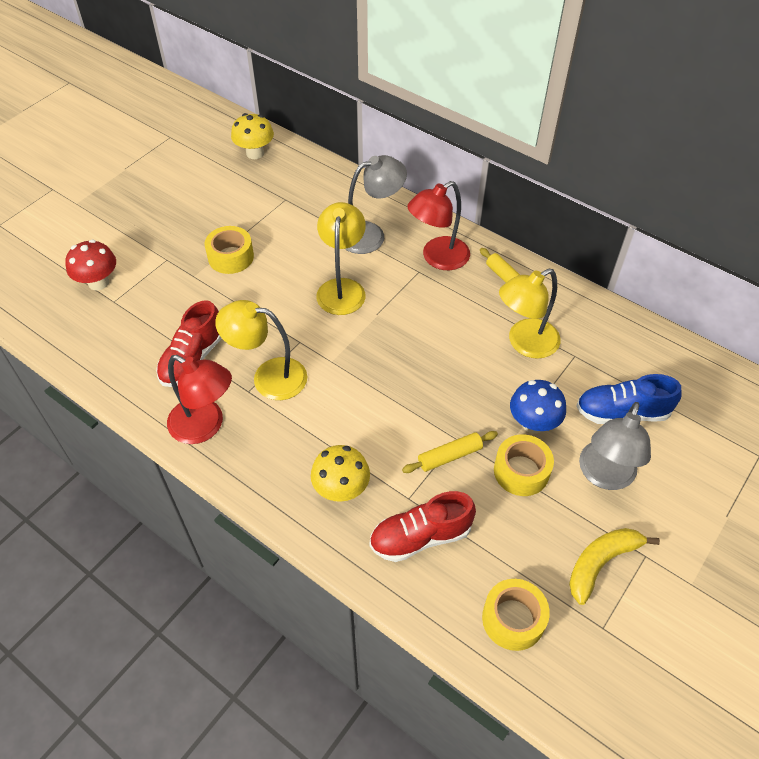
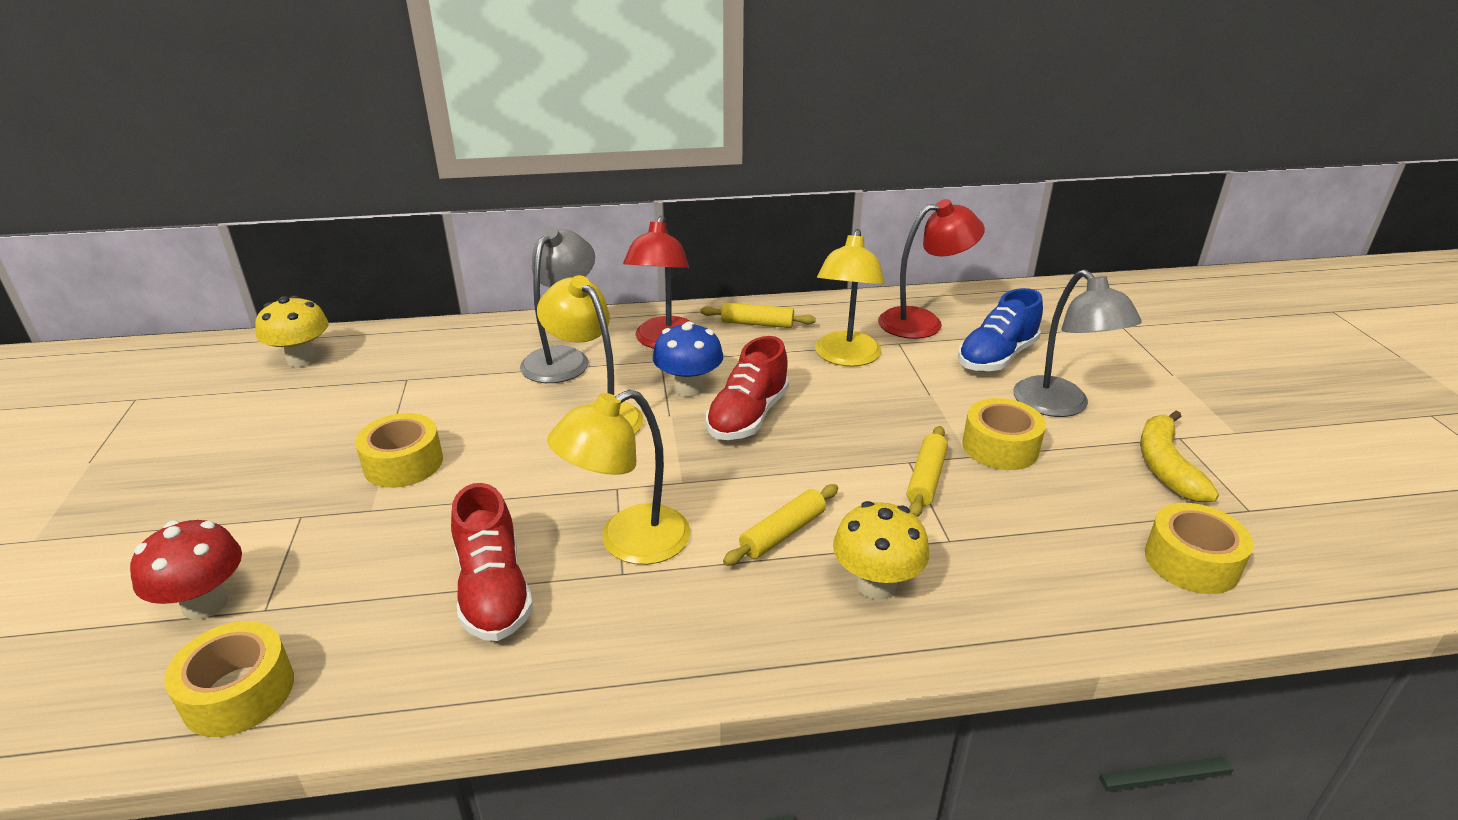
camera: 45 degrees left, 20 degrees down
(74, 335) = (238, 692): none -> yellow tape
(205, 426) = (618, 648): red lamp -> red lamp (922, 322)
(338, 427) = (782, 533): none -> yellow rolling pin
(420, 537) = (1014, 563): red shoe -> red shoe (748, 416)
(533, 423) = (949, 407): blue mushroom -> blue mushroom (688, 388)

